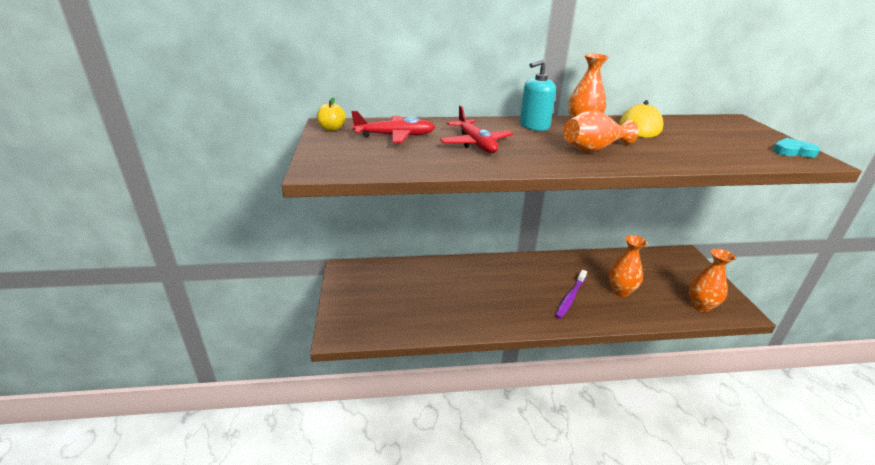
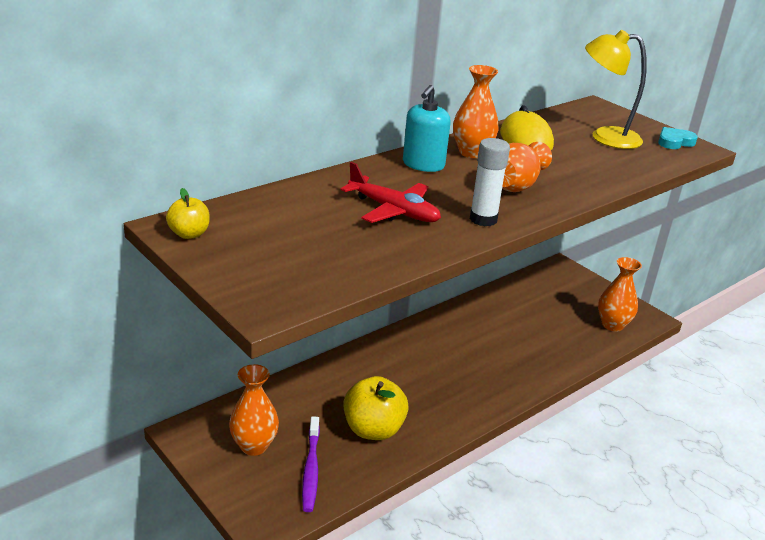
camera: 35 degrees left, 0 degrees up
(395, 136) = (287, 224): red plane -> none
(450, 308) = (373, 429): none -> yellow apple
(537, 161) = (483, 219): none -> white glue stick
(570, 297) = (490, 363): purple toothbrush -> purple toothbrush (311, 469)
(621, 291) = (532, 336): orange vase -> orange vase (254, 446)
(719, 137) = (605, 137): none -> yellow lamp

